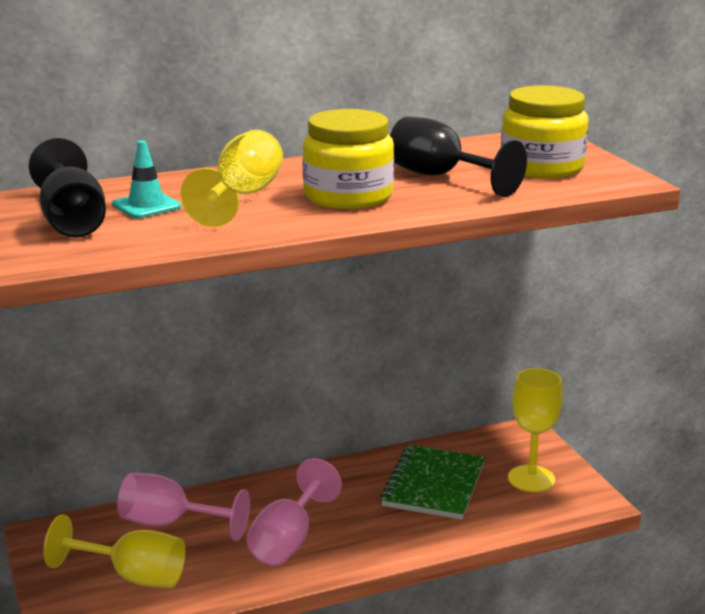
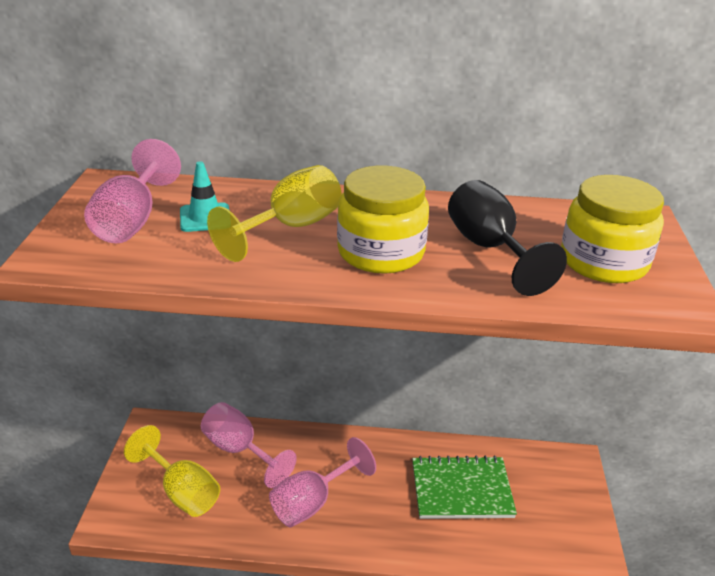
camera: 25 degrees right, 10 degrees up
(72, 221) = (132, 221): black goblet -> pink goblet
(433, 485) = (461, 489): green notebook -> green notebook turned 45 degrees clockwise
(531, 479) = (550, 515): yellow goblet -> none

